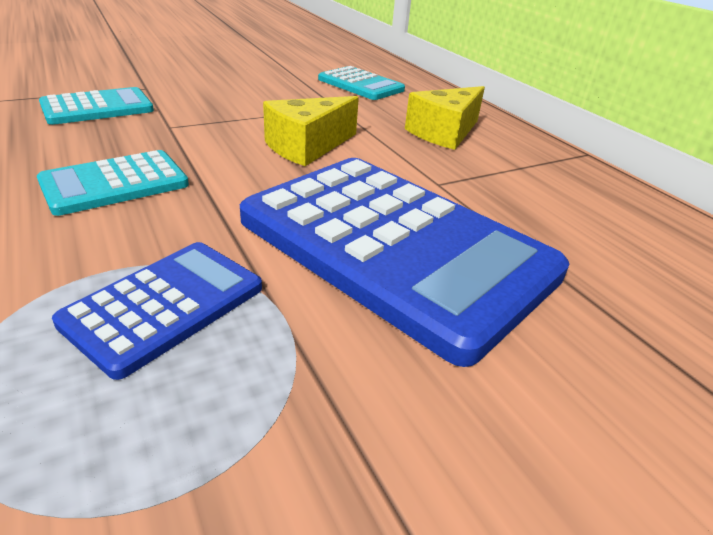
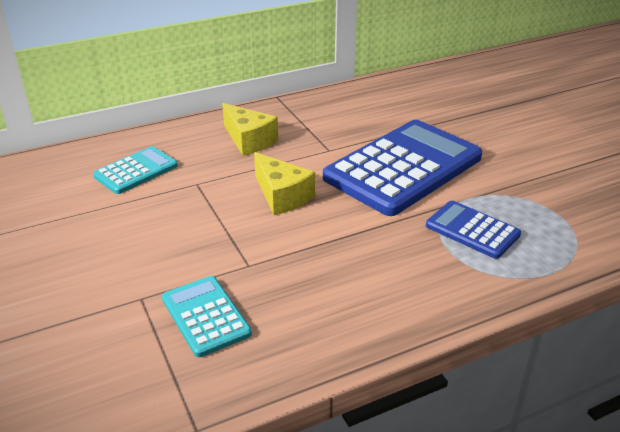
camera: 85 degrees left, 0 degrees up
(115, 183) = (357, 271): turquoise calculator -> none

